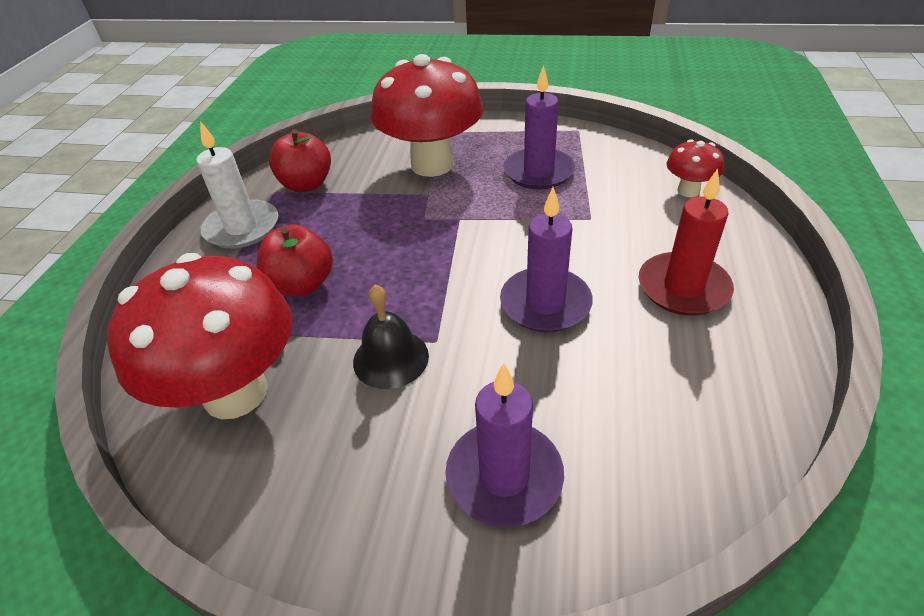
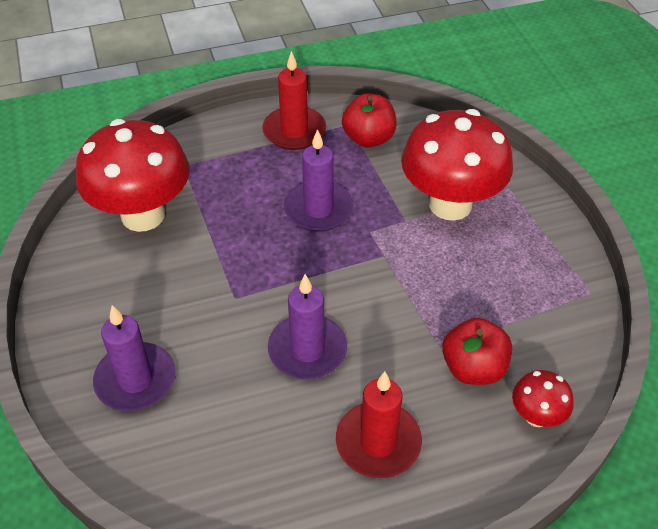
camera: 60 degrees right, 5 degrees up
(242, 228) = (294, 131): white candle -> red candle
(302, 285) = (252, 196): red apple -> red apple (473, 368)
(391, 358) = (206, 279): black bell -> none
(538, 172) = (490, 285): purple candle -> purple candle (318, 209)

